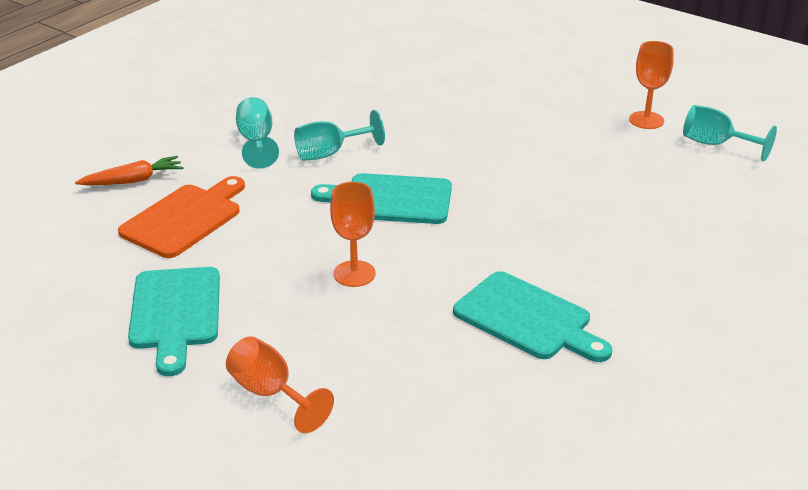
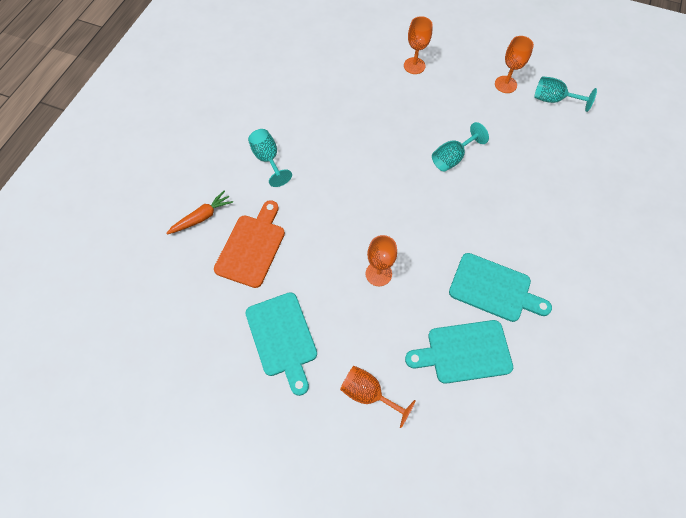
camera: 15 degrees left, 30 degrees up
(330, 153) = (320, 160): turquoise goblet -> turquoise goblet (452, 158)
(391, 199) = (376, 198): turquoise cutting board -> turquoise cutting board (464, 352)
(515, 86) = (414, 66): none -> orange goblet

